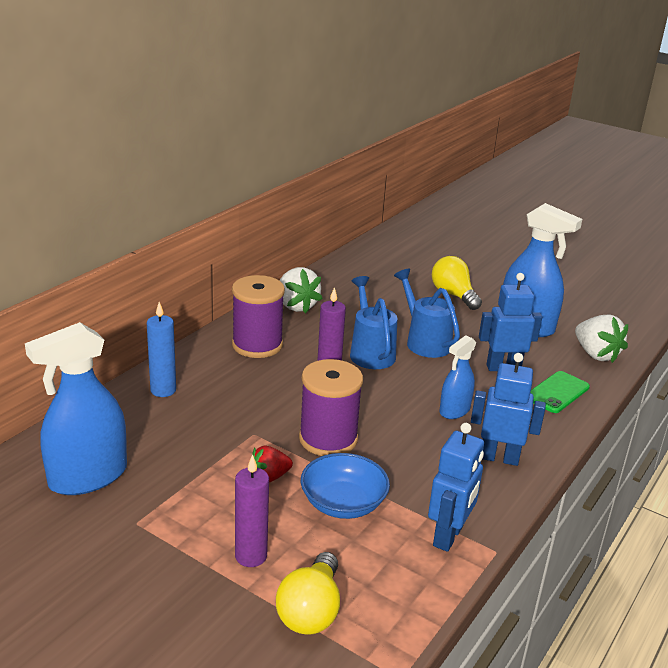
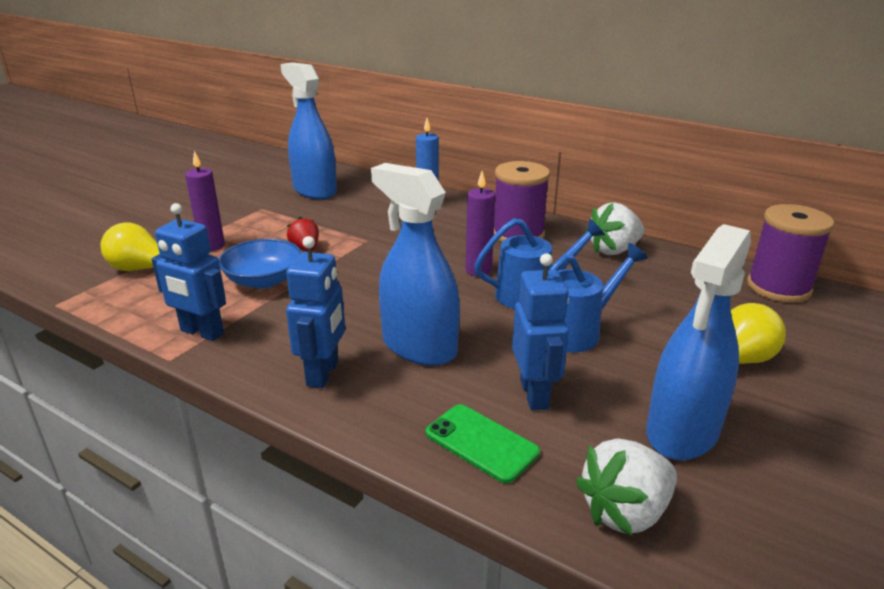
camera: 90 degrees right, 0 degrees up
(328, 439) = (360, 272): purple spool -> purple spool (778, 288)
(454, 410) = (419, 347): blue spray bottle -> blue spray bottle, size x1.77

